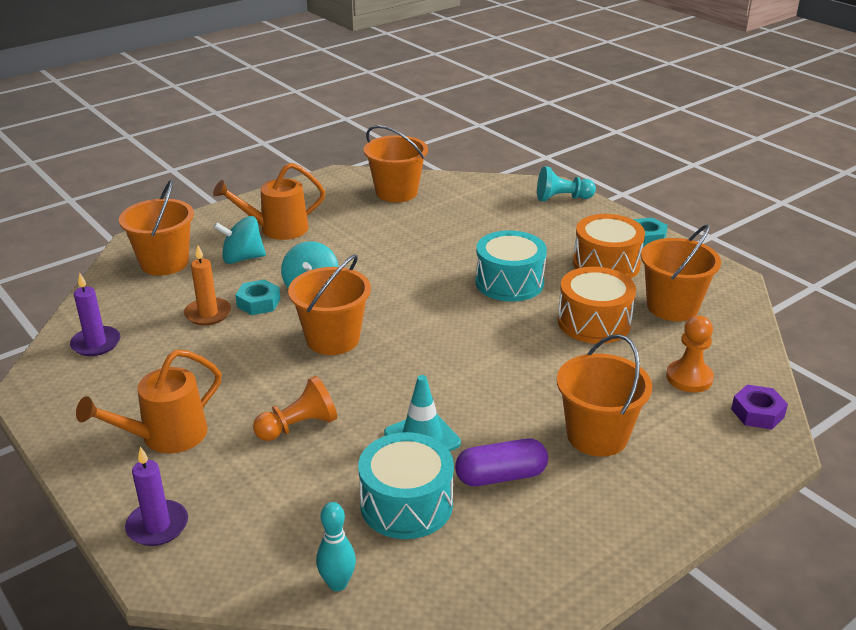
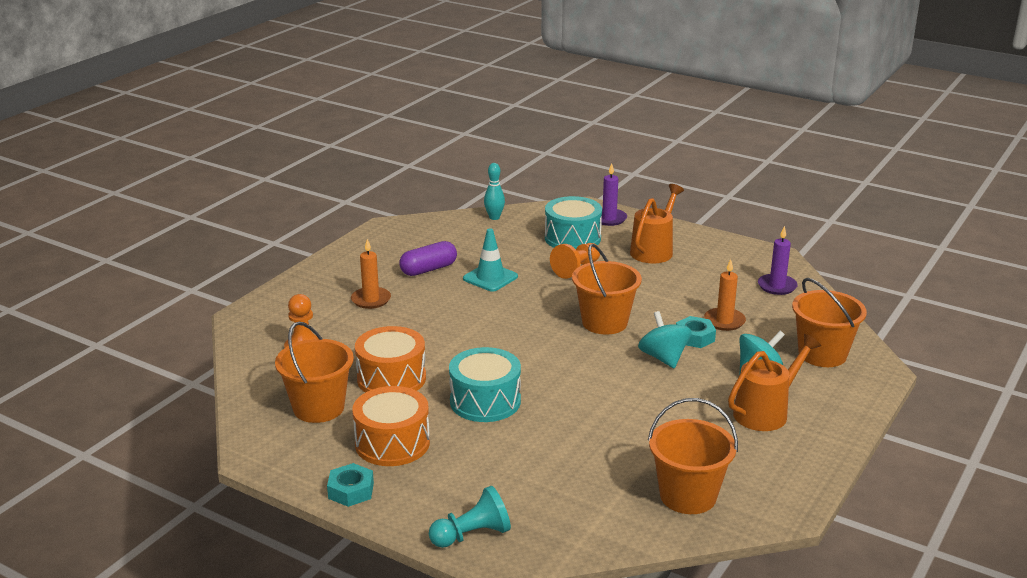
camera: 160 degrees right, 5 degrees down
(406, 504) = (479, 248): turquoise drum -> turquoise drum (572, 238)
(597, 436) = (371, 300): orange bucket -> orange candle
(757, 413) = (251, 334): purple nut -> none

